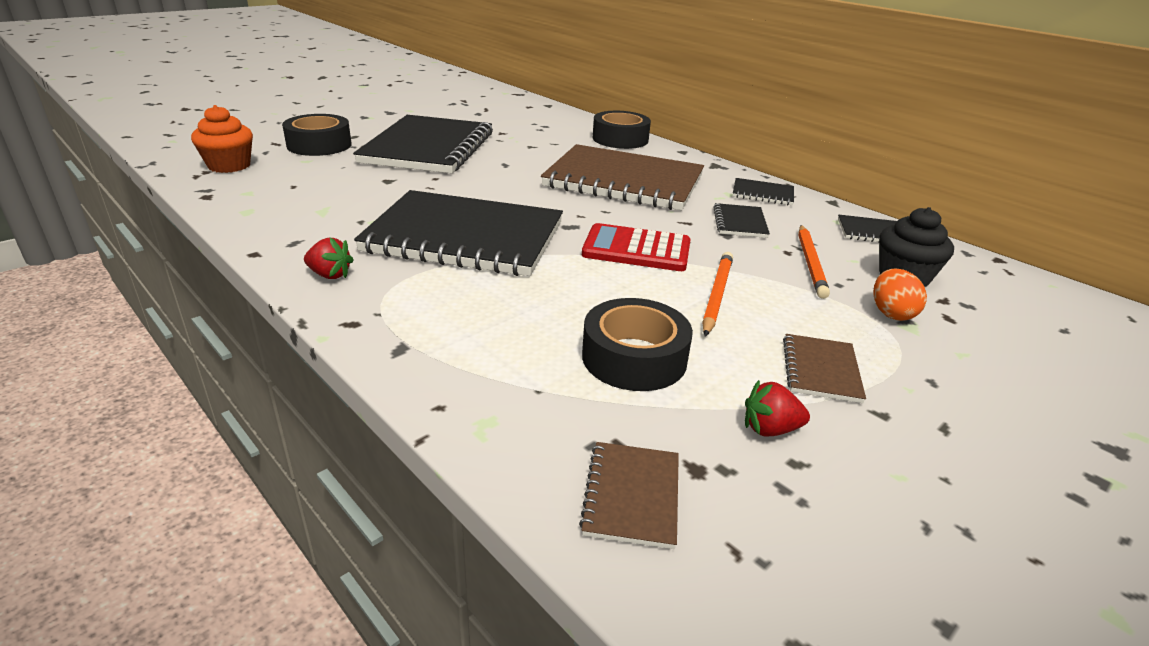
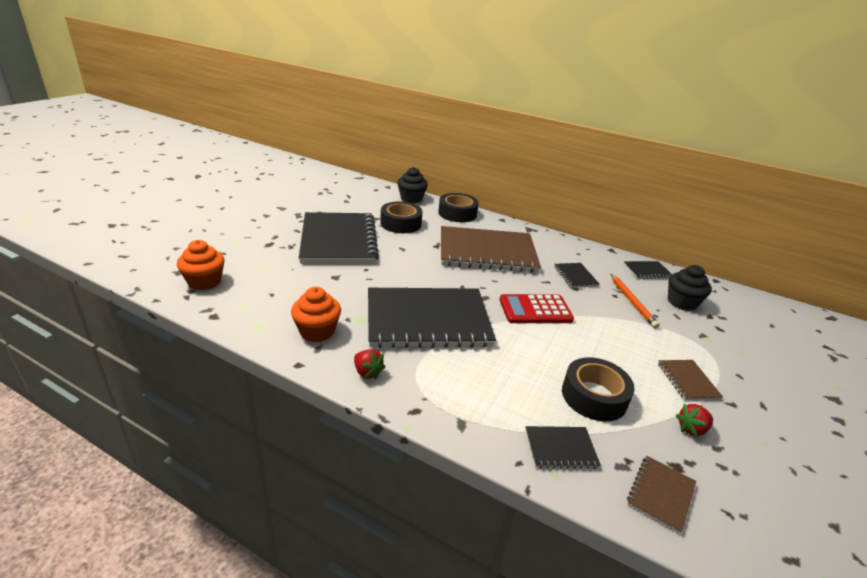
camera: 20 degrees left, 0 degrees up
(310, 227) = (317, 331): none -> orange cupcake
(319, 145) = (256, 249): black tape -> black tape (401, 223)
(330, 275) = (367, 372): red strawberry -> red strawberry turned 45 degrees clockwise
(568, 119) = (411, 199): none -> black cupcake
(632, 496) = (661, 494): brown notebook -> brown notebook turned 45 degrees clockwise
(716, 295) = (602, 338): orange pencil -> none
(762, 194) = (571, 250): black notebook -> black notebook (560, 448)
(891, 313) = (693, 331): orange egg -> none

